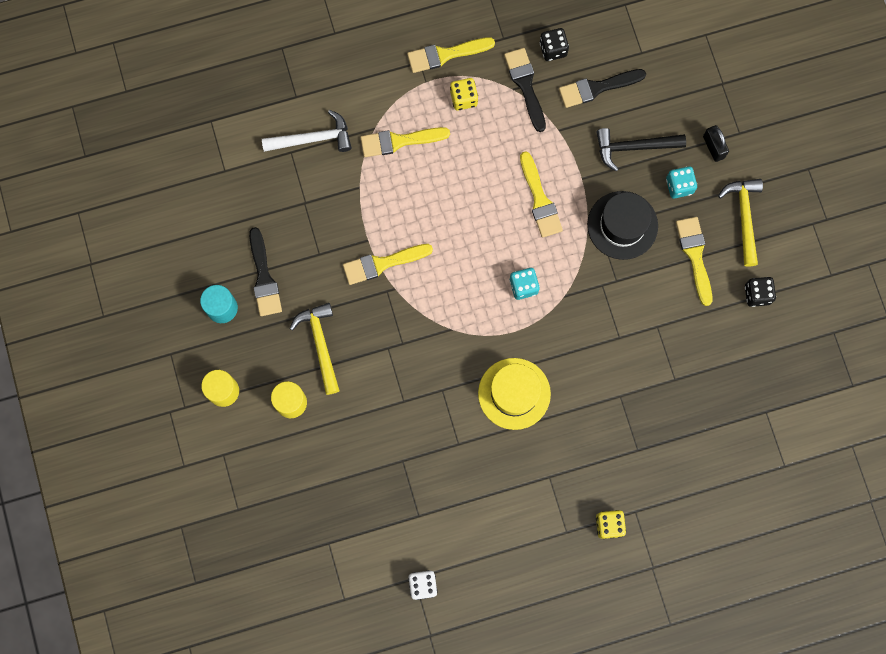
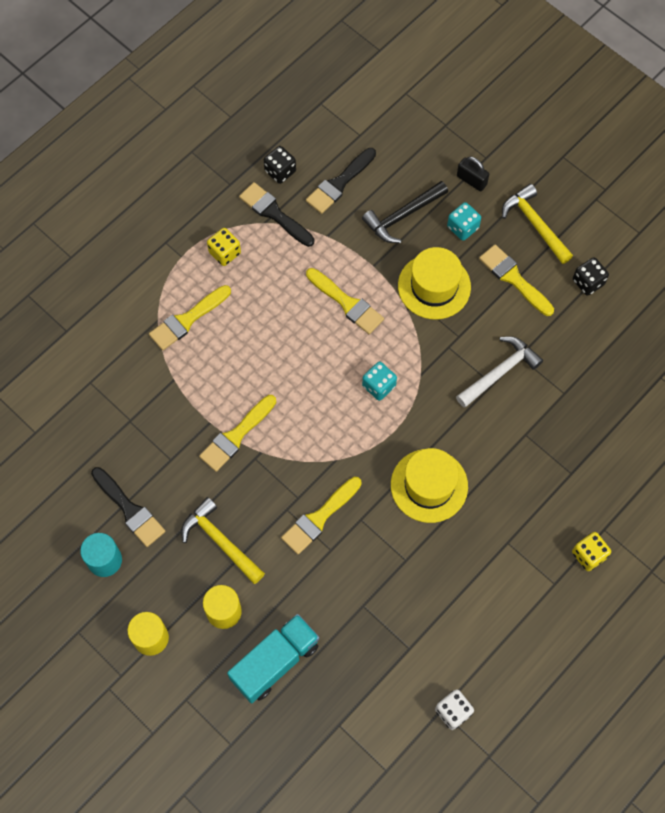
camera: 30 degrees left, 10 degrees down
(307, 465) = (275, 662): none -> turquoise truck
(313, 139) = (104, 360): white hammer -> white hammer (500, 372)
(445, 54) = (185, 224): yellow brush -> yellow brush (319, 518)
(622, 225) = (434, 286): black hat -> yellow hat

